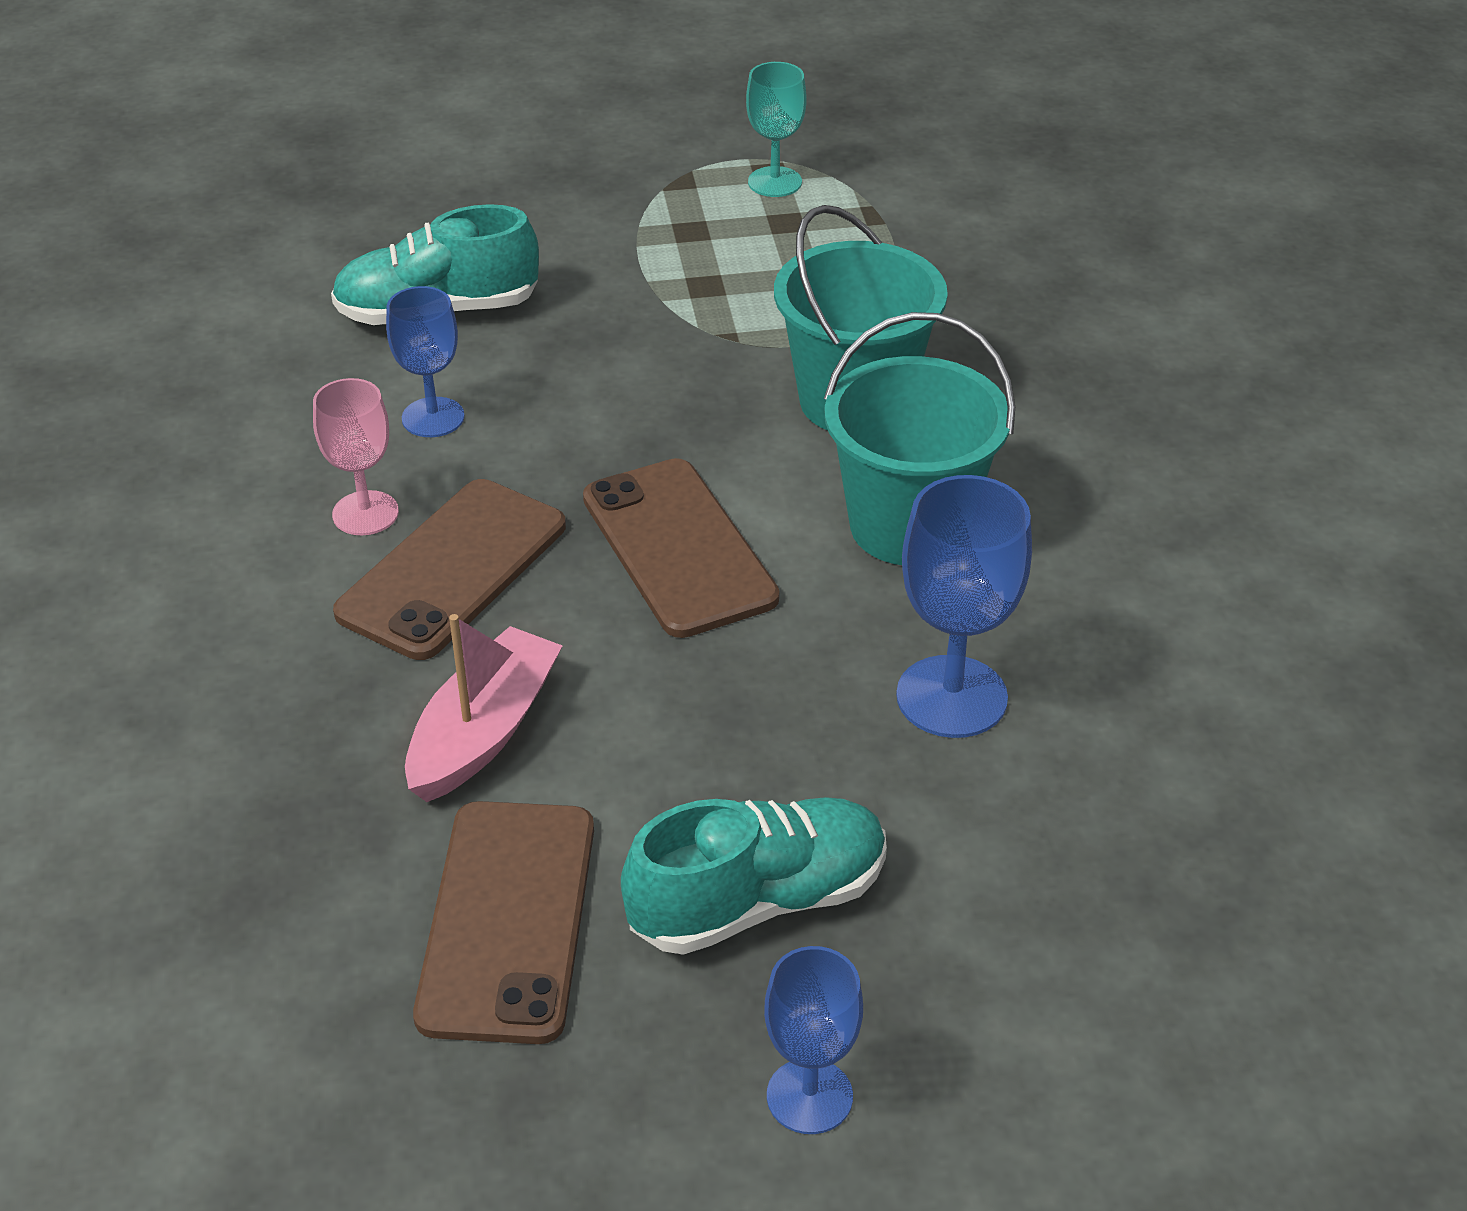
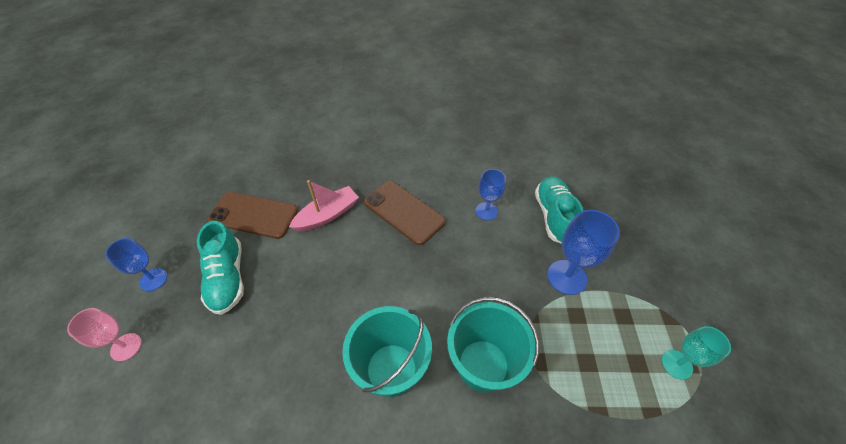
camera: 100 degrees right, 10 degrees up
(365, 513) = (437, 191): pink goblet -> pink goblet (126, 347)
(484, 731) = (327, 215): pink boat -> pink boat turned 75 degrees counterclockwise
(679, 548) = (398, 279): brown phone -> none
(951, 697) = (288, 362): blue goblet -> blue goblet (567, 277)

